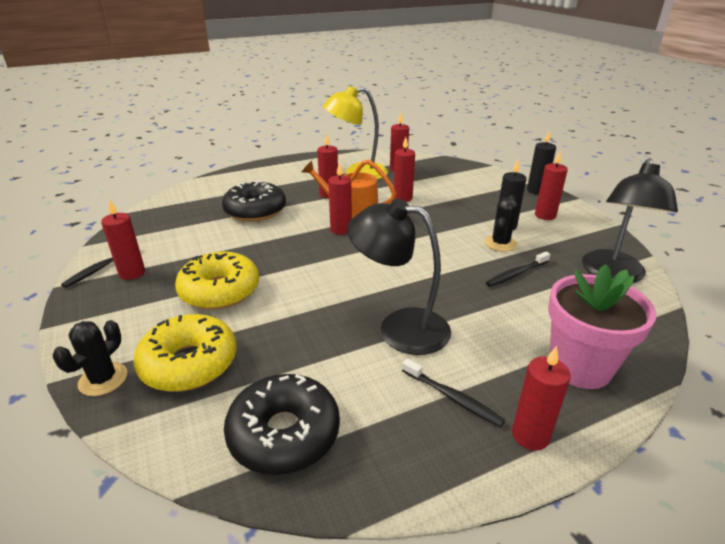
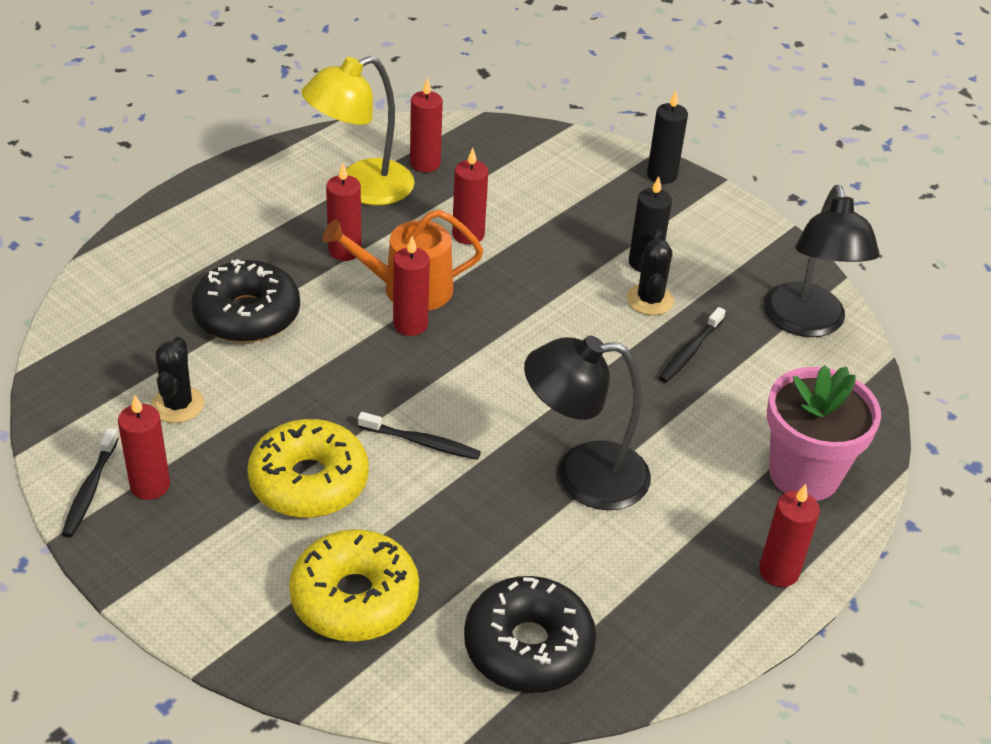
camera: 25 degrees left, 10 degrees up
(103, 379) = (262, 650): black cactus -> black cactus (178, 405)
(452, 397) = (685, 551): black toothbrush -> black toothbrush (421, 442)
(545, 215) = (691, 229): red candle -> none

